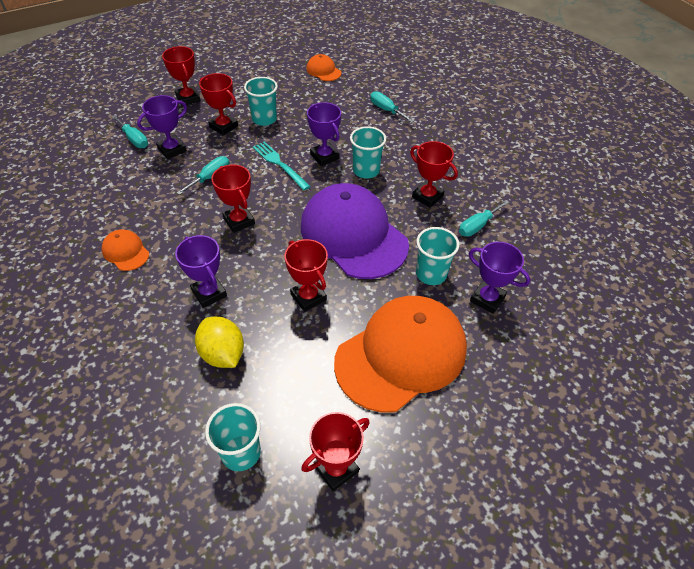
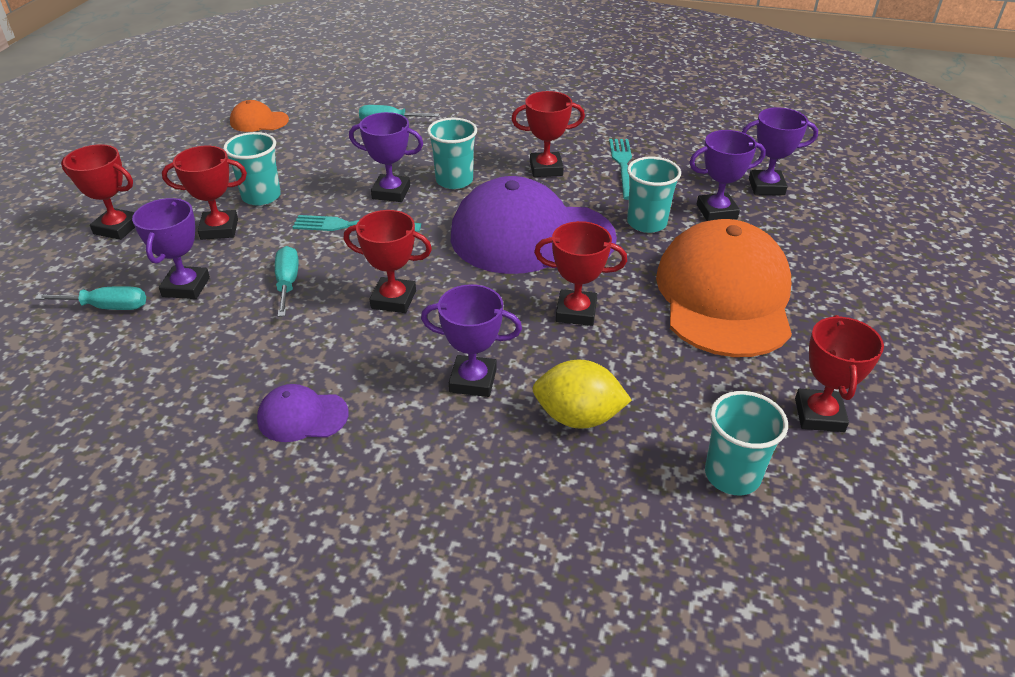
camera: 45 degrees left, 10 degrees down
(126, 252) = (302, 416): orange cap -> purple cap
(477, 226) = (623, 166): turquoise screwdriver -> turquoise fork
(551, 307) = (766, 187): none -> purple trophy

